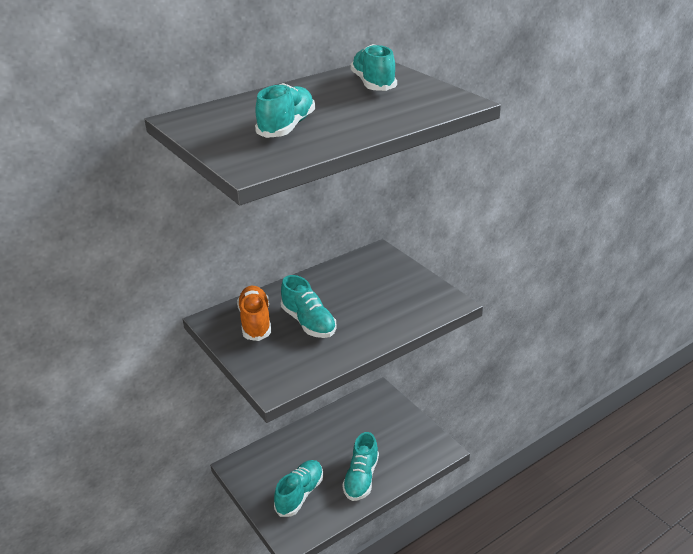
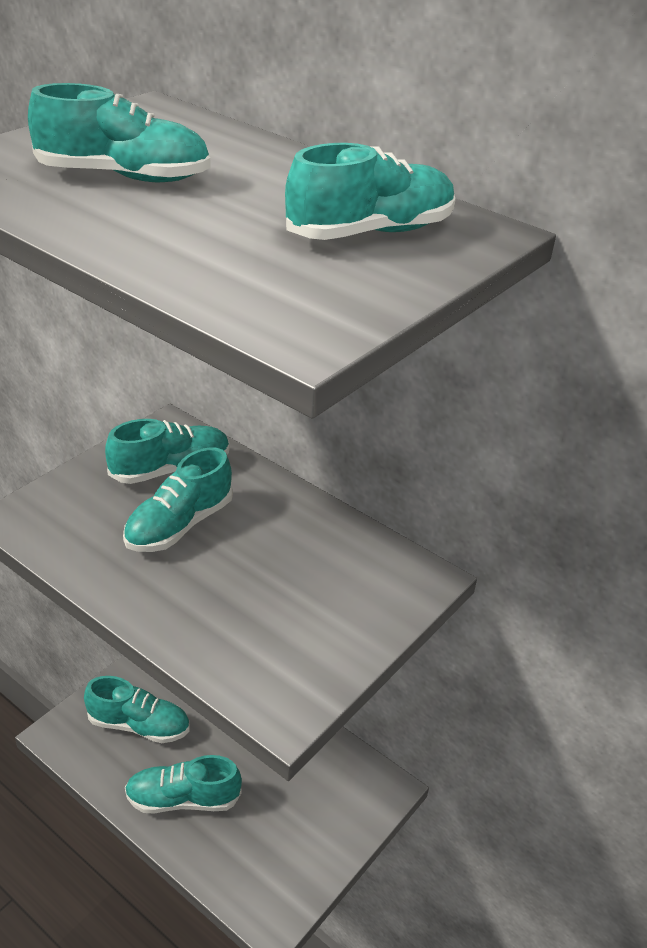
camera: 70 degrees right, 5 degrees up
(255, 322) = (170, 469): orange shoe -> turquoise shoe

